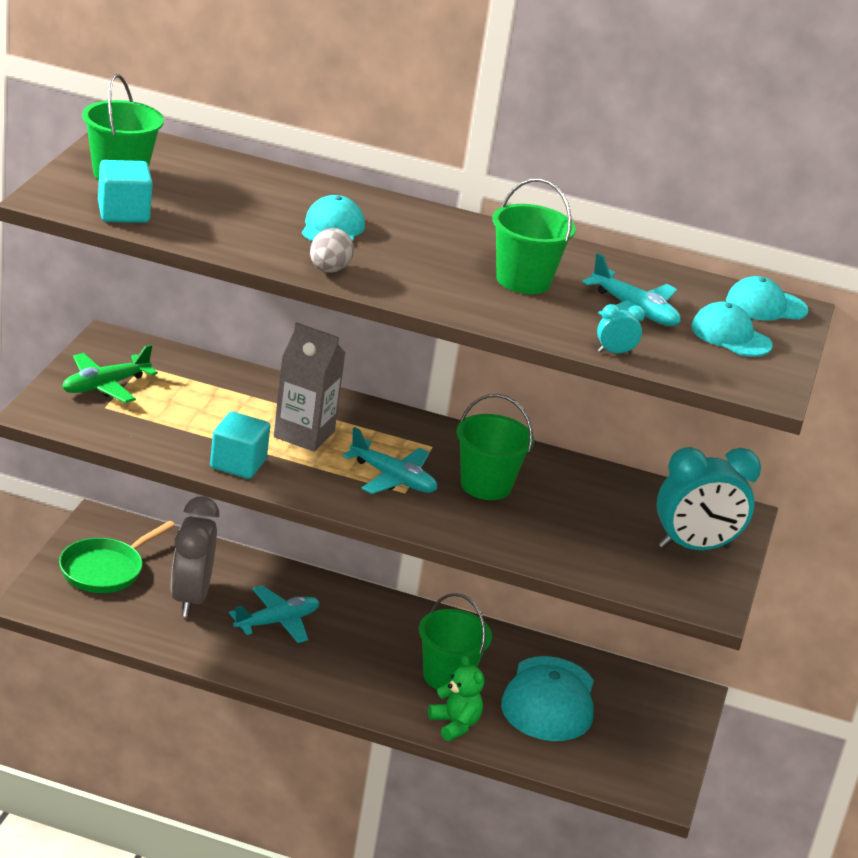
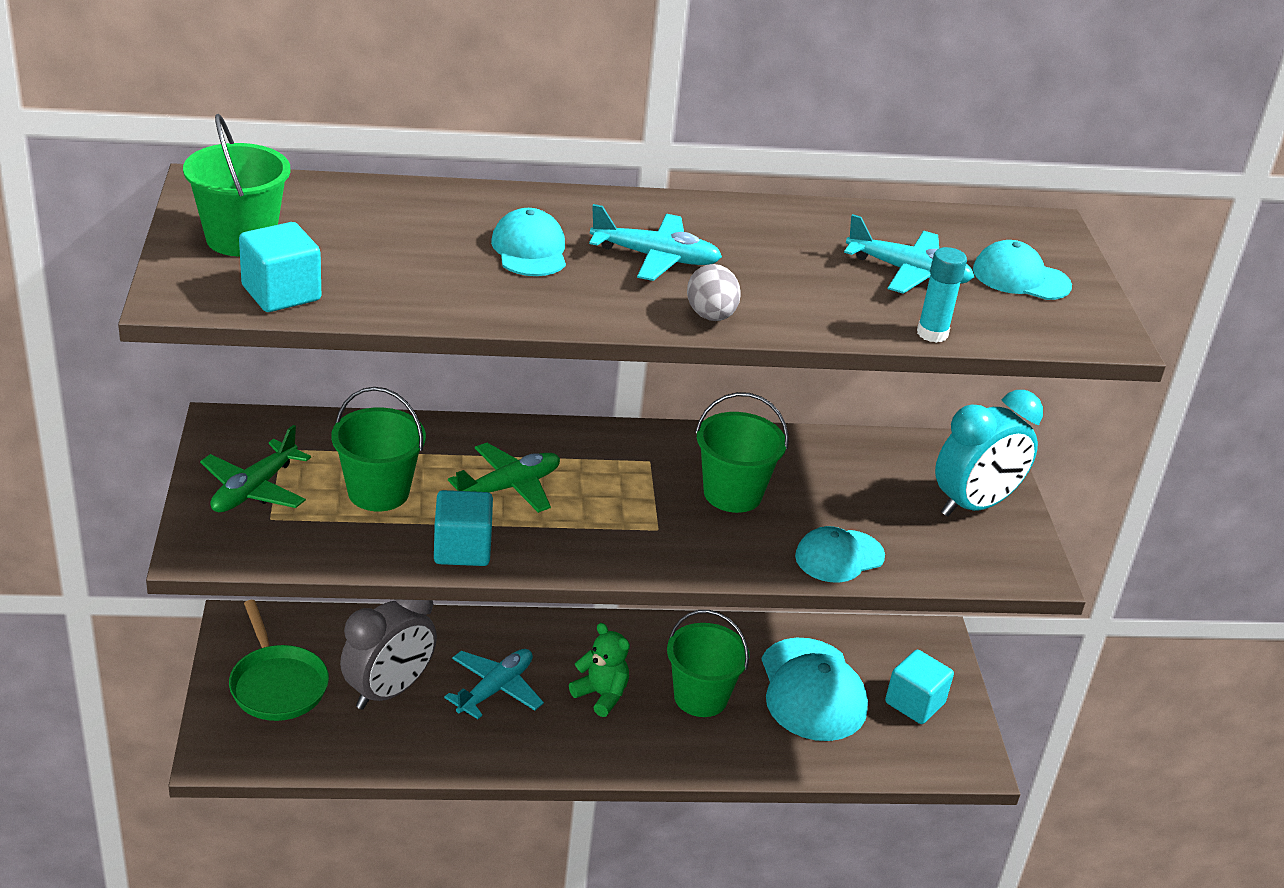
camera: 20 degrees left, 5 degrees up
(105, 569) = (277, 684): green pan -> green pan turned 45 degrees counterclockwise
(190, 598) = (388, 691): grey clock -> grey clock turned 120 degrees counterclockwise
(304, 434) = (509, 487): grey carton -> green plane
(329, 270) = (566, 309): grey egg -> grey egg (711, 316)
(393, 478) = (635, 515): turquoise plane -> turquoise plane (656, 258)
(455, 724) = (739, 753): green teddy bear -> green teddy bear (601, 695)
(523, 280) = (774, 265): green bucket -> green bucket (378, 492)
(615, 352) = (932, 333): turquoise clock -> turquoise glue stick
(636, 735) = (914, 703): none -> turquoise cube
(766, 306) = (1022, 230): turquoise cap -> turquoise cap (839, 556)

